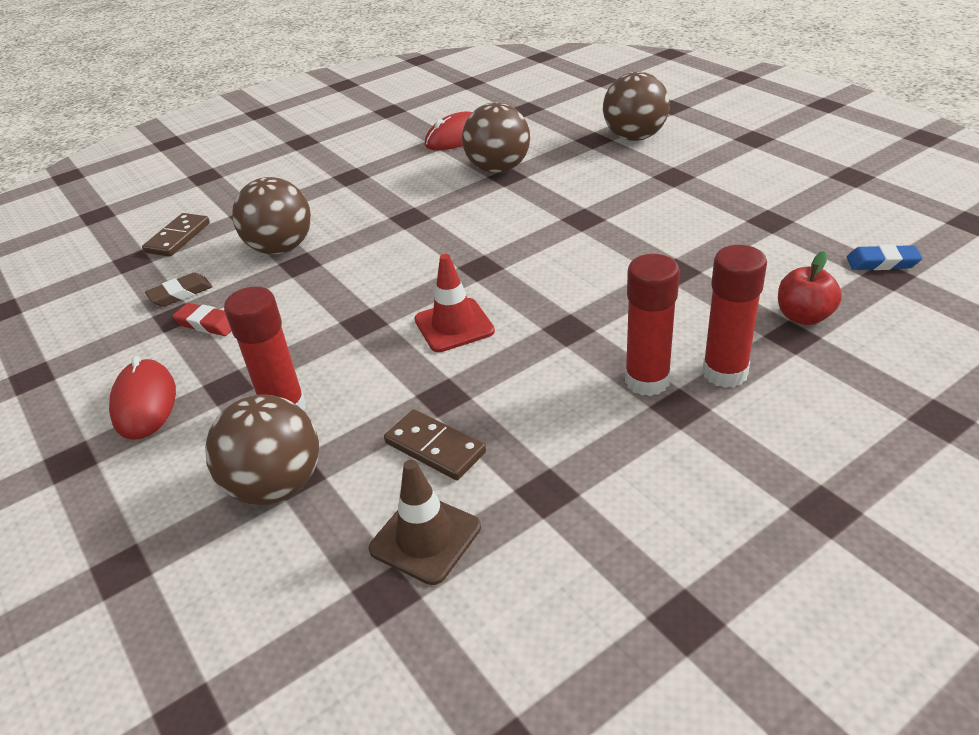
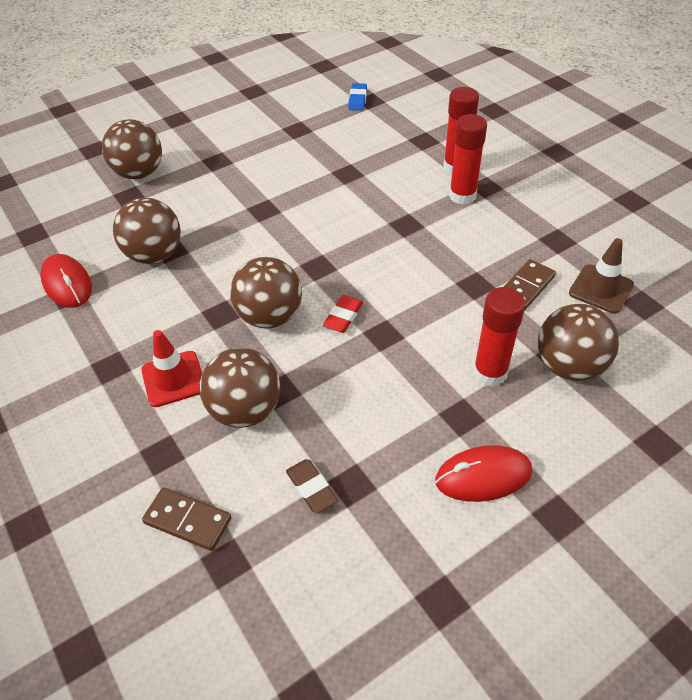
camera: 90 degrees left, 10 degrees up
(207, 324) = (369, 450): red eraser -> red eraser (343, 317)
(401, 245) = (270, 316): none -> brown ball
(454, 325) = (395, 280): red traffic cone -> red traffic cone (173, 379)
(803, 316) = (406, 133): red apple -> none

